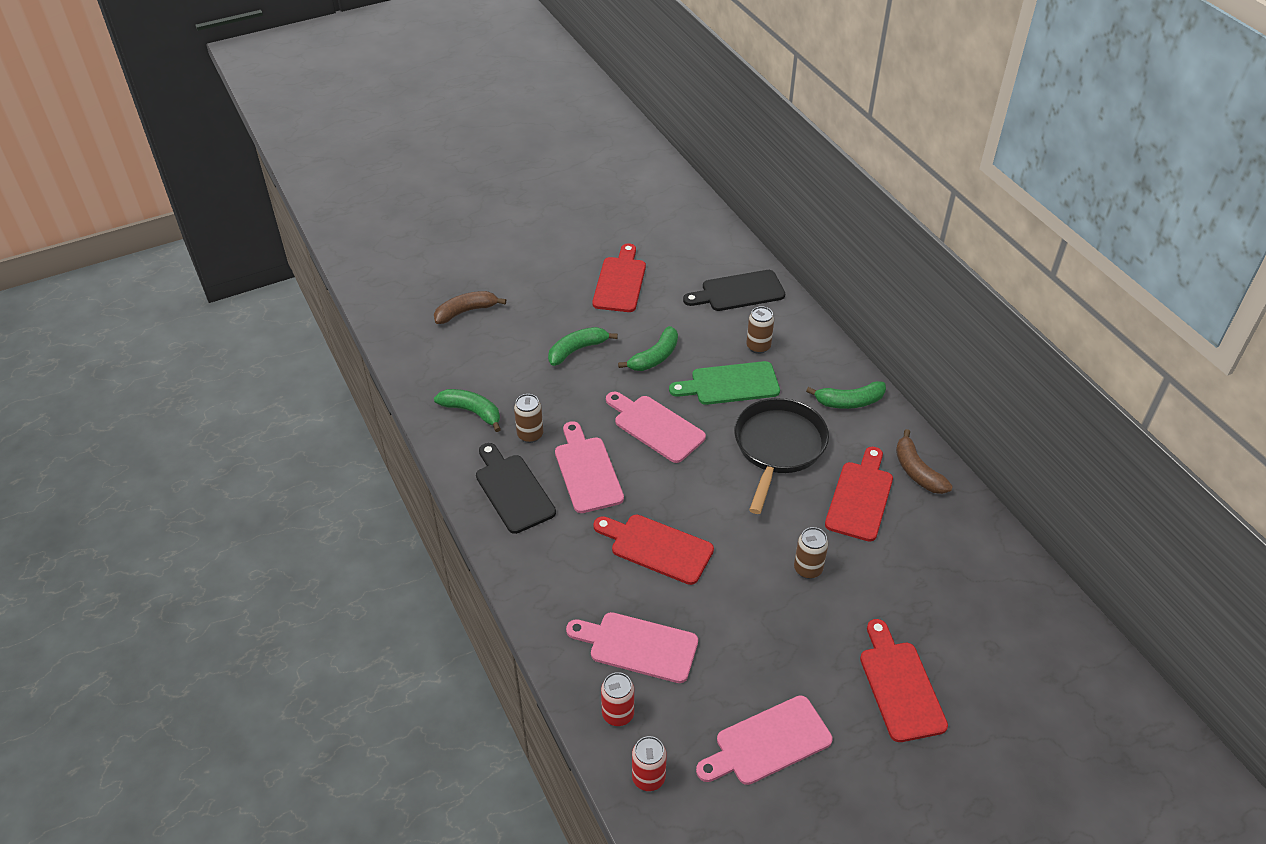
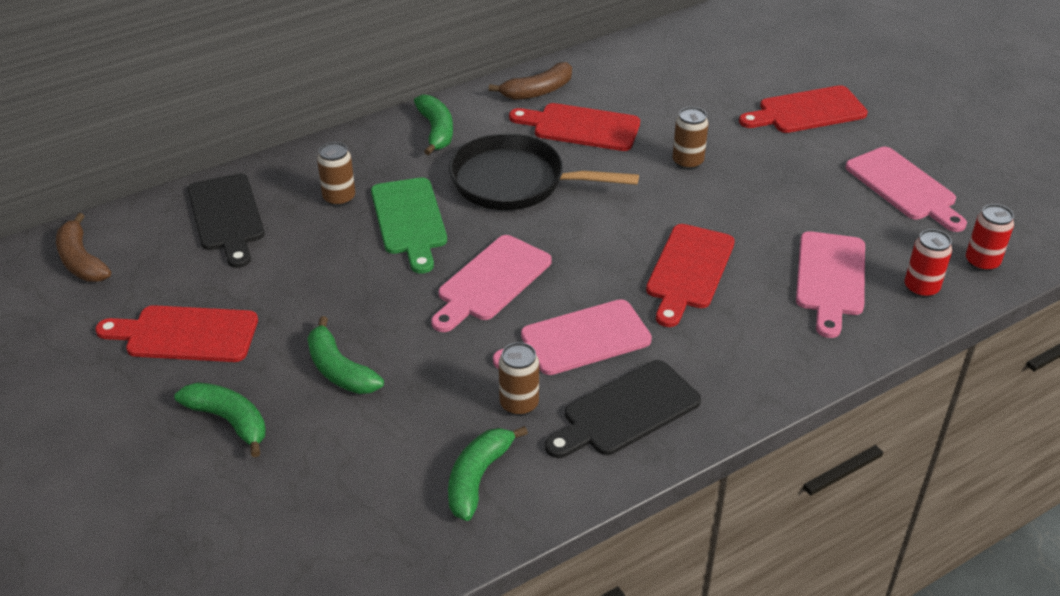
camera: 95 degrees left, 5 degrees down
(466, 311) = (235, 521): brown banana -> brown banana (81, 261)
(655, 357) = (357, 289): green banana -> green banana (229, 421)

